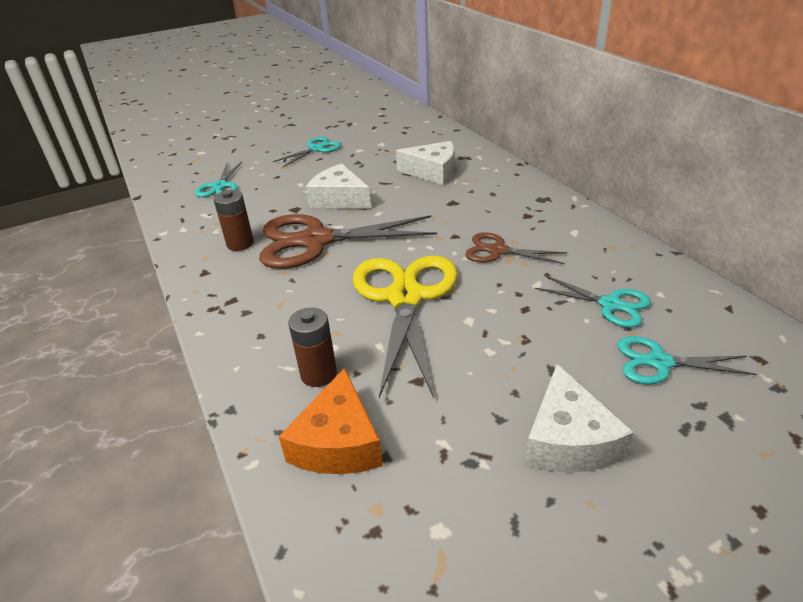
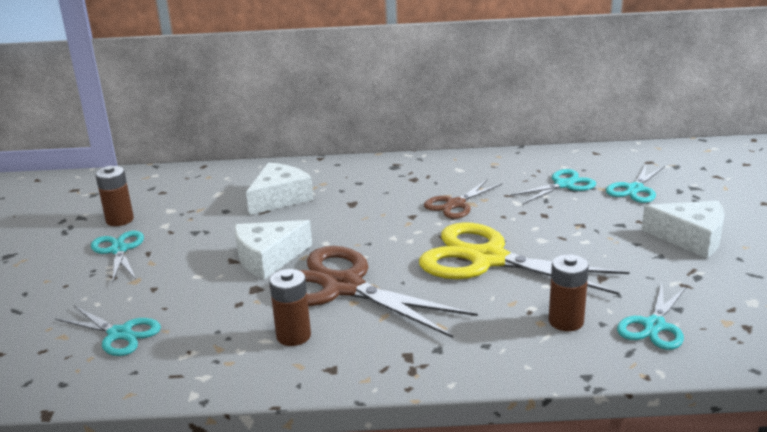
camera: 65 degrees left, 10 degrees down
(315, 241) = (342, 287): brown scissors -> brown scissors turned 105 degrees clockwise
(338, 442) = (654, 326): orange cheese -> turquoise scissors
(354, 135) = (120, 220): none -> brown battery

